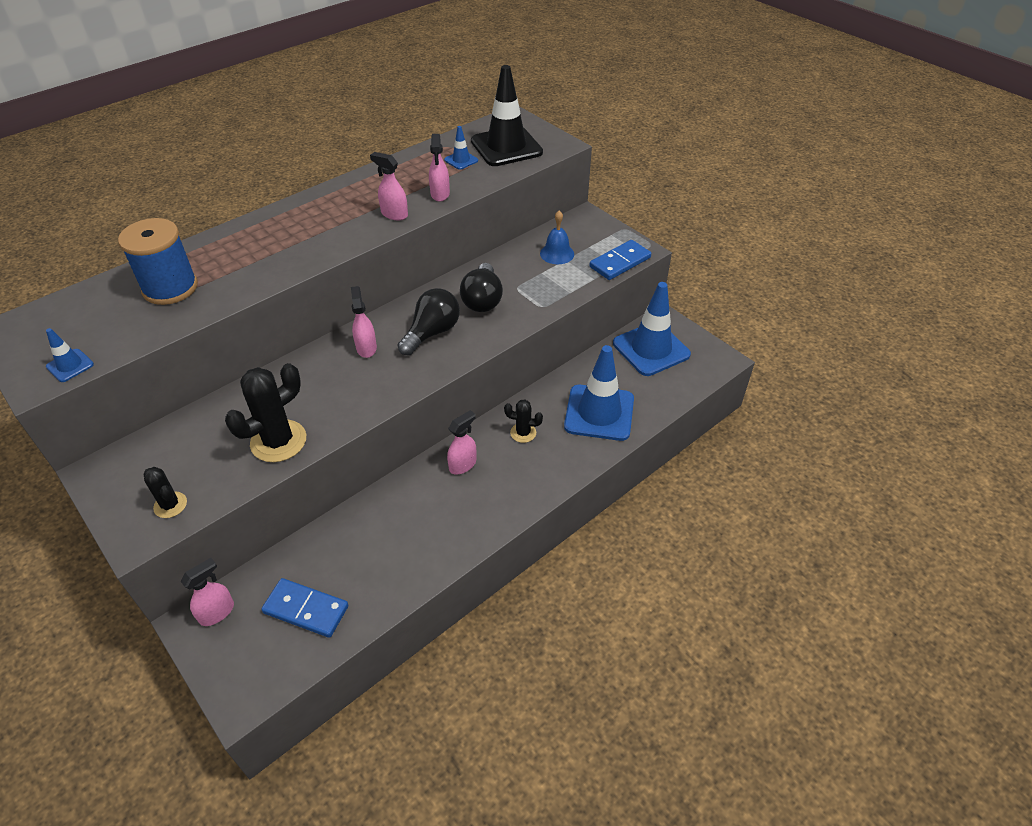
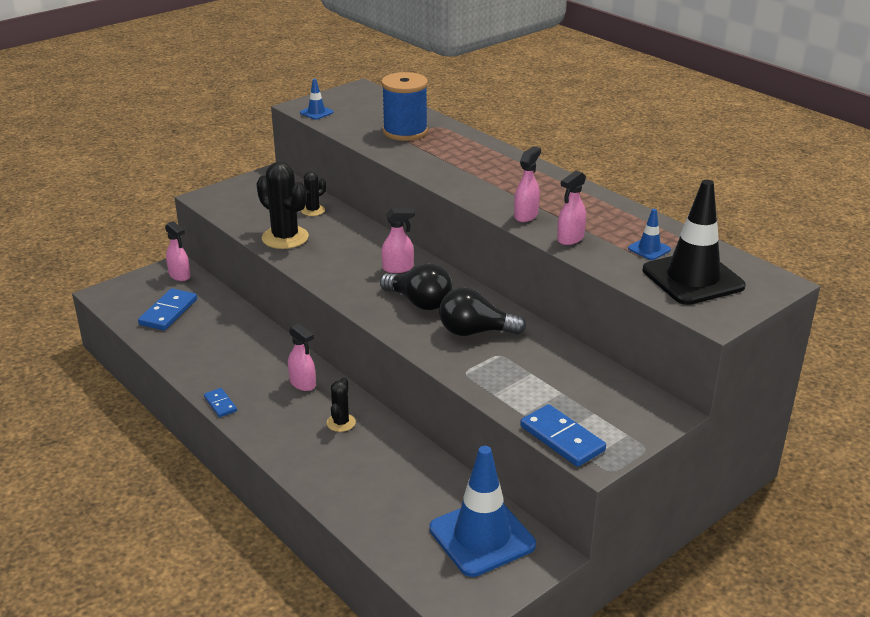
camera: 90 degrees right, 15 degrees down
(170, 505) = (231, 204): black cactus -> black cactus (313, 210)
(440, 194) = (570, 238): pink spray bottle -> pink spray bottle turned 45 degrees counterclockwise
(494, 528) = (220, 404): none -> blue domino
(557, 253) = (573, 386): blue bell -> none
(599, 413) = (366, 482): blue traffic cone -> none

